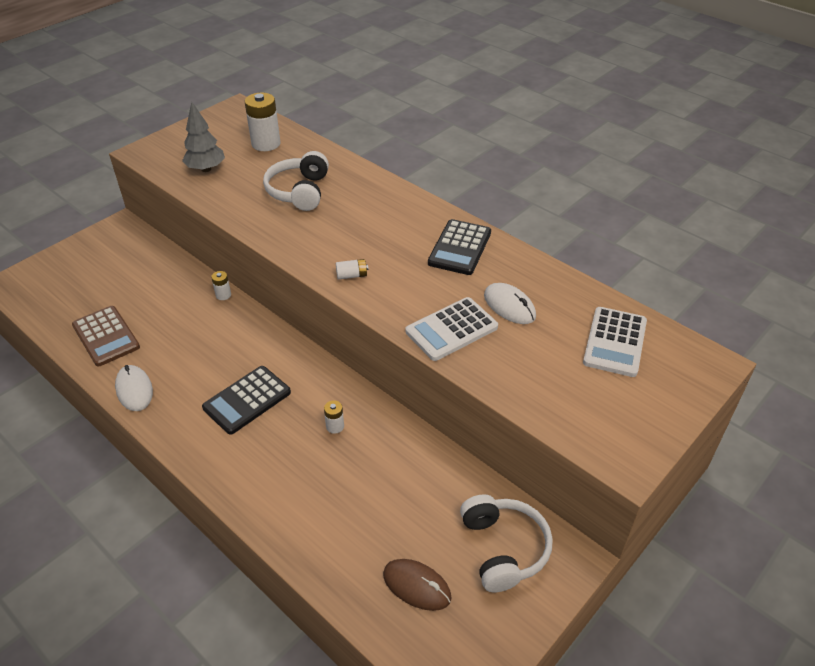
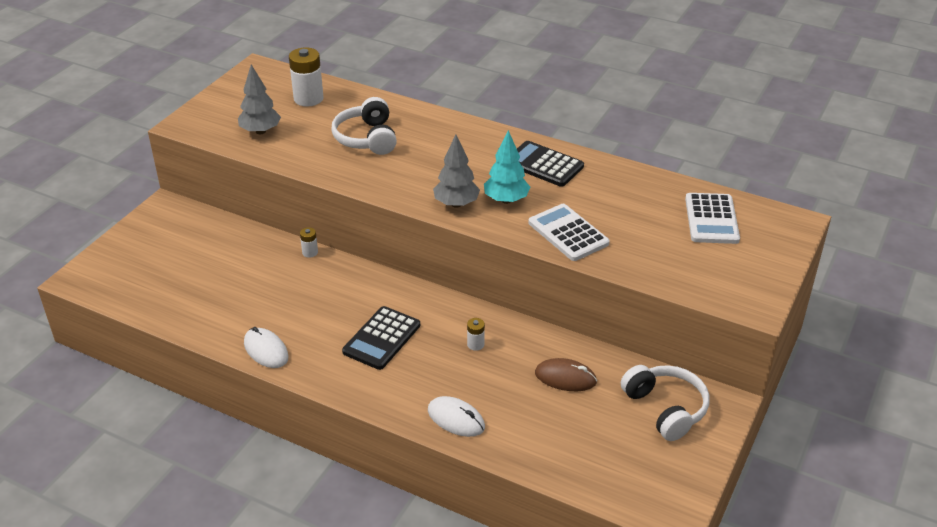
camera: 15 degrees left, 5 degrees down
(106, 336) = (210, 309): brown calculator -> none
(352, 275) = (456, 204): white battery -> grey tree
(404, 280) = (506, 200): none -> turquoise tree
(416, 586) = (605, 451): brown mouse -> brown mouse (565, 378)
(451, 329) = (568, 233): white calculator -> white calculator turned 105 degrees clockwise
(459, 248) = (544, 165): black calculator -> black calculator turned 120 degrees clockwise
(509, 306) = (610, 206): white mouse -> white mouse (456, 419)

